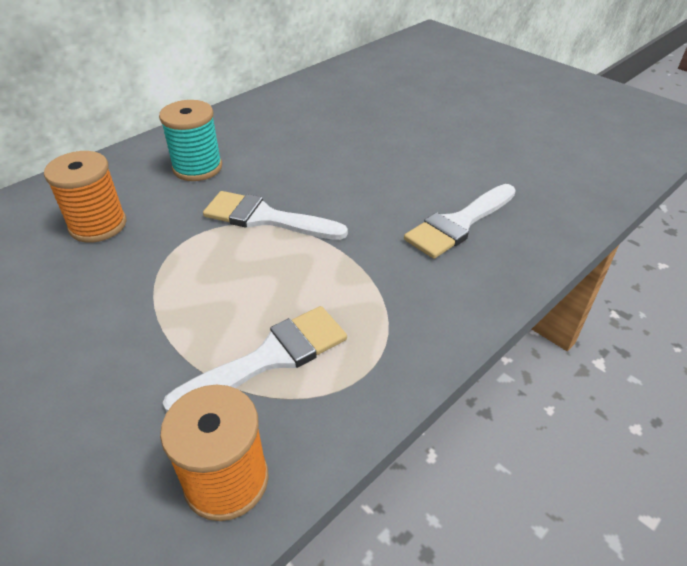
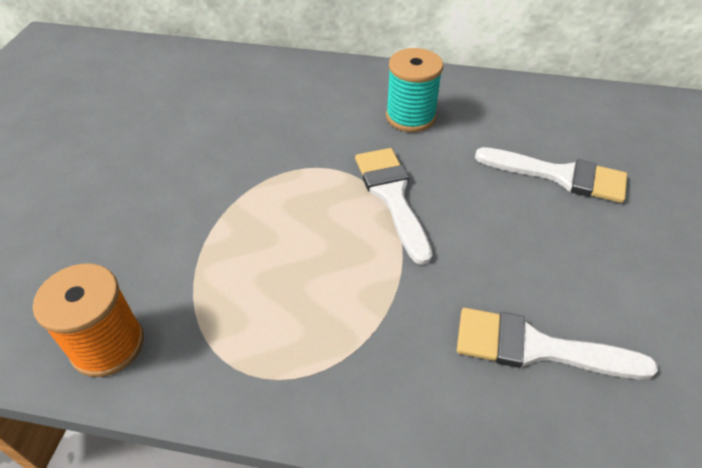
camera: 55 degrees right, 5 degrees up
(98, 225) = (293, 113): orange spool -> none
(270, 357) = (237, 299): white brush -> white brush (560, 176)

